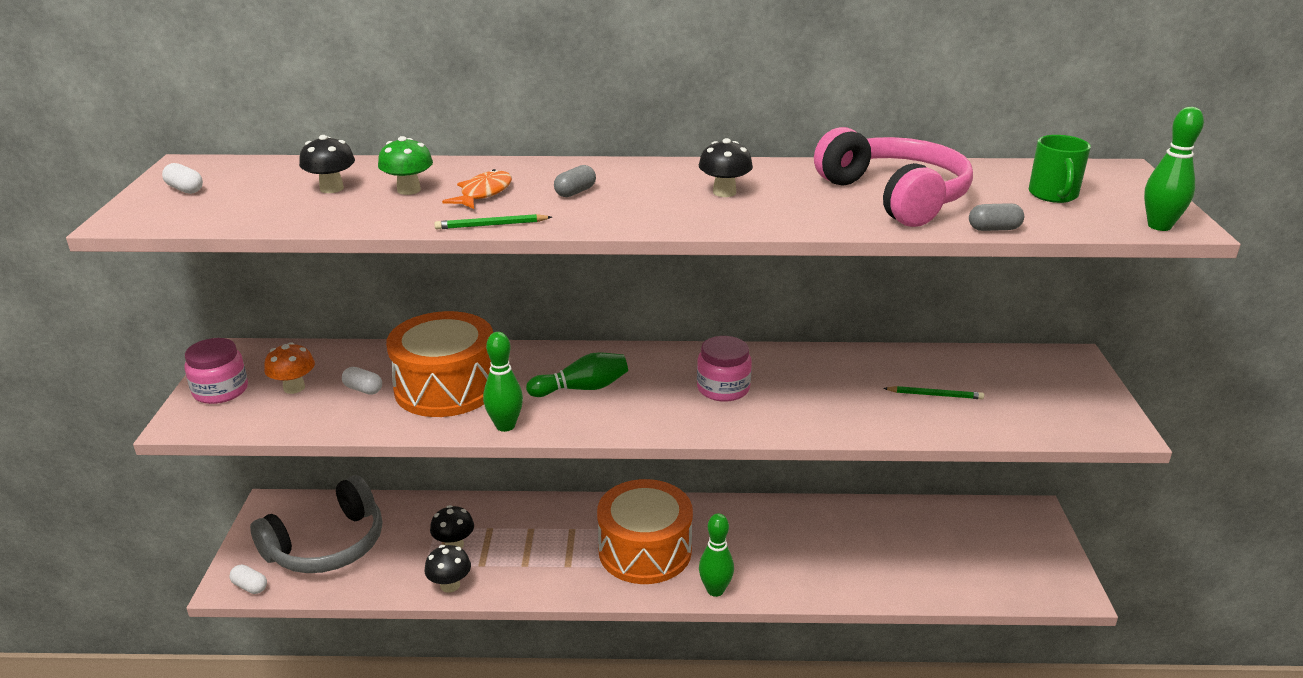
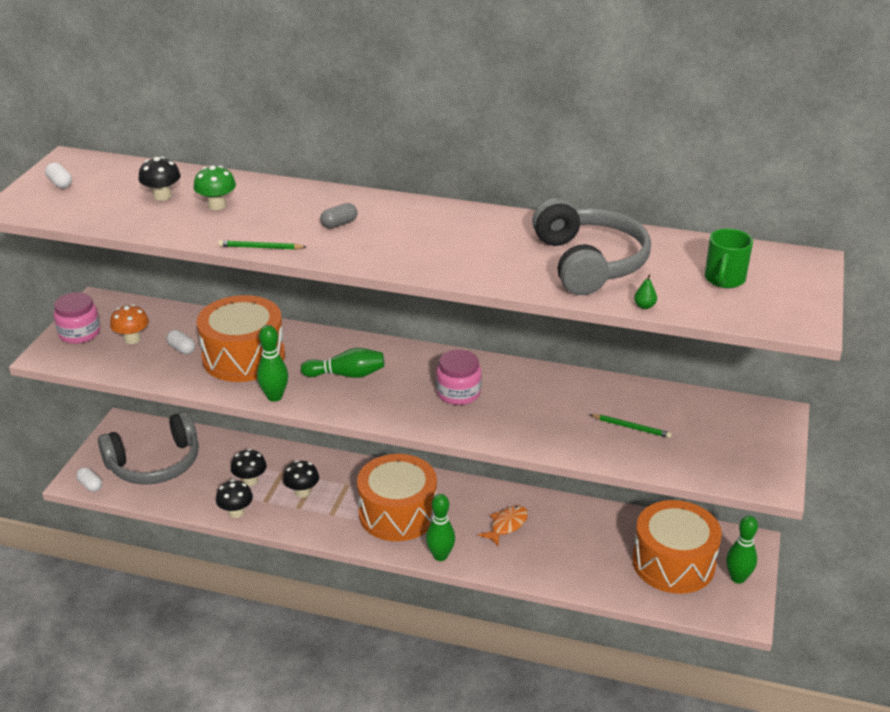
camera: 15 degrees right, 5 degrees up
(483, 193) = (270, 216): orange fish -> orange fish (507, 525)
(724, 192) = (454, 240): black mushroom -> black mushroom (302, 492)
(895, 197) = (589, 263): pink headphones -> grey headphones
(969, 548) = (673, 563): none -> orange drum
(994, 229) = (644, 306): grey capsule -> green pear
(1159, 226) = (786, 323): green bowling pin -> green bowling pin (738, 578)

